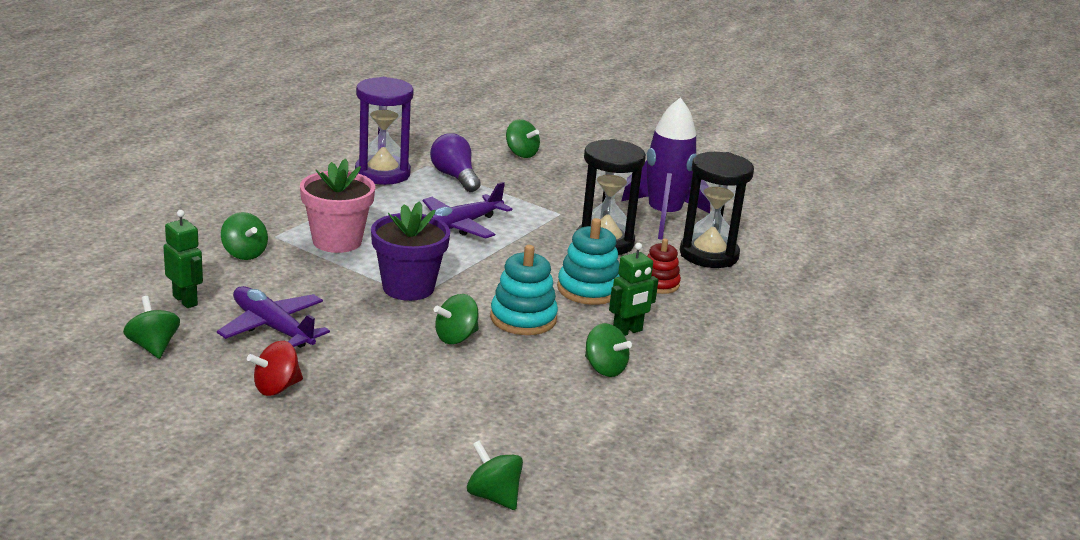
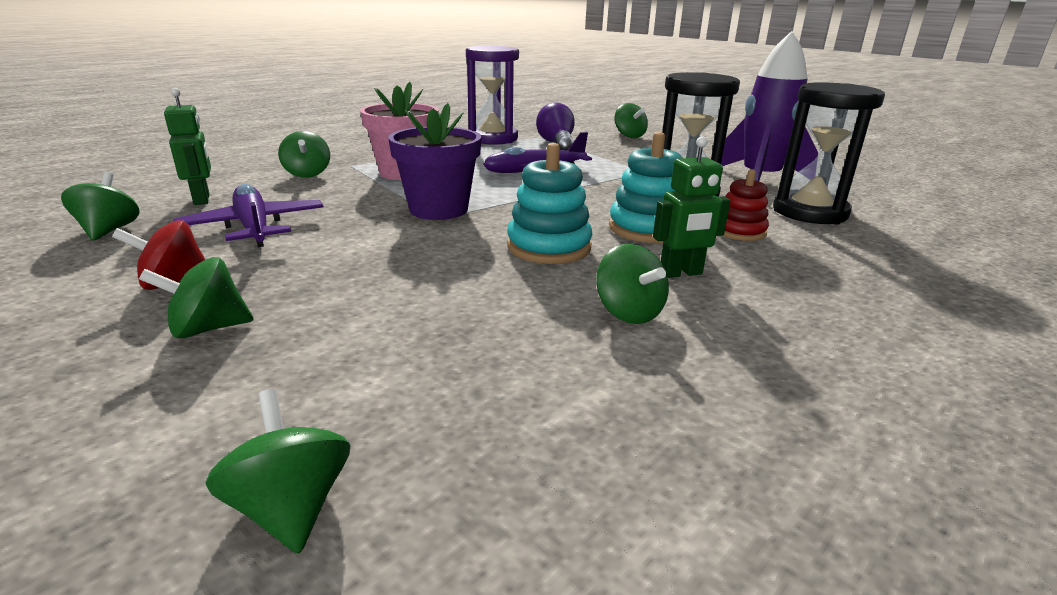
camera: 20 degrees right, 0 degrees up
(456, 337) = (450, 257): green spinning top -> green spinning top (207, 329)

